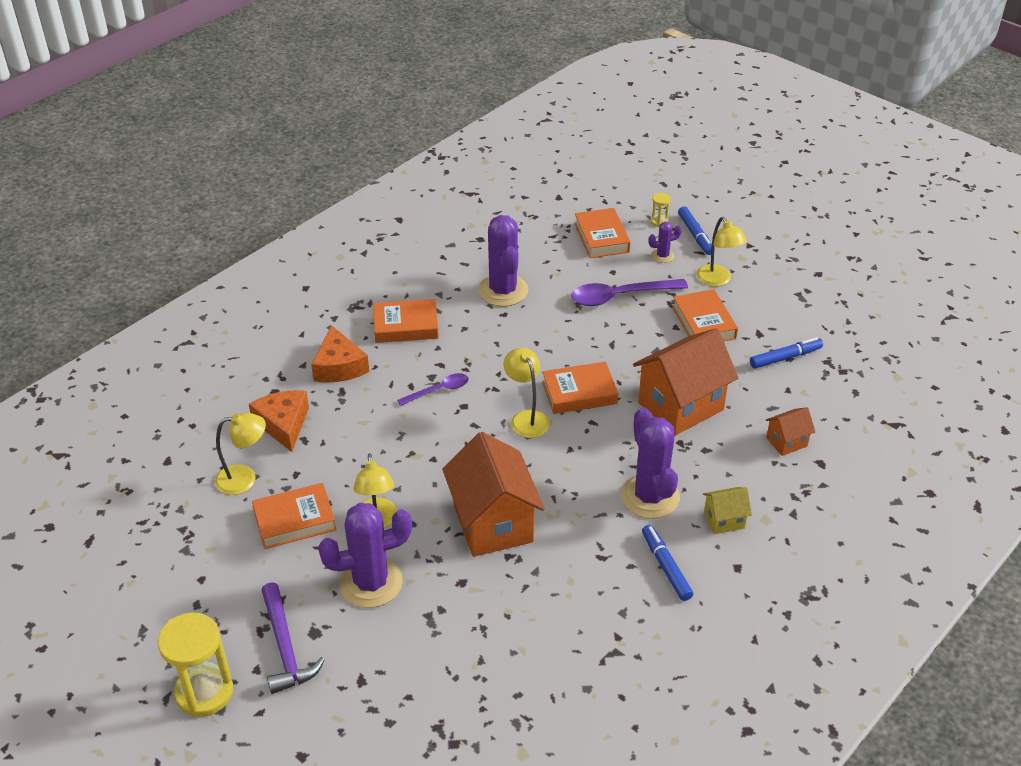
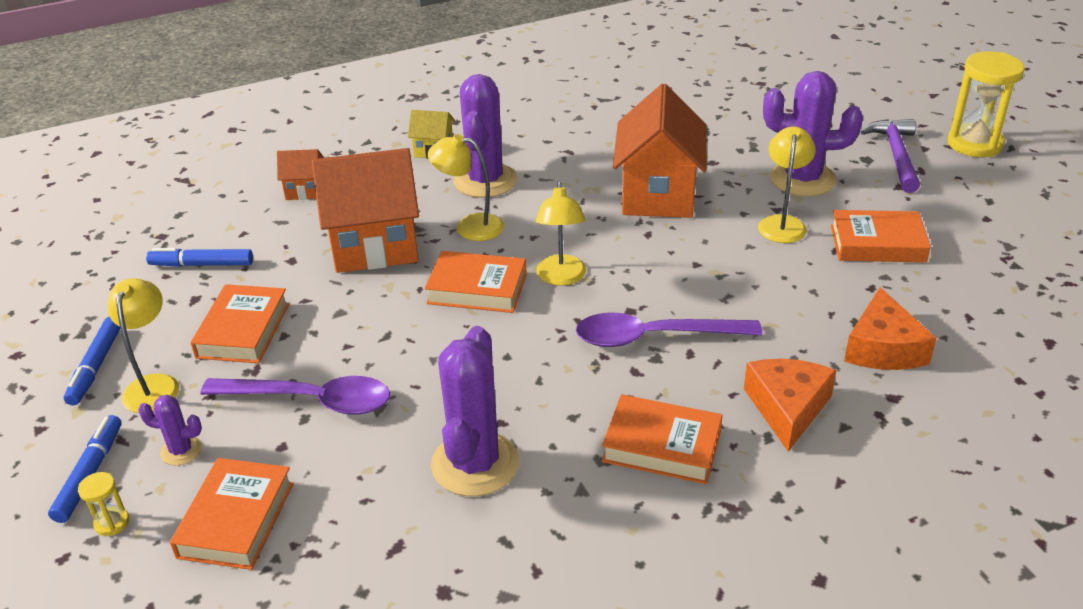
camera: 155 degrees left, 5 degrees down
(244, 479) = (939, 297): yellow lamp -> yellow lamp (470, 226)
(438, 390) = (654, 337): purple spoon -> purple spoon, size x1.71
(665, 567) = (517, 134): blue marker -> blue marker (96, 367)

